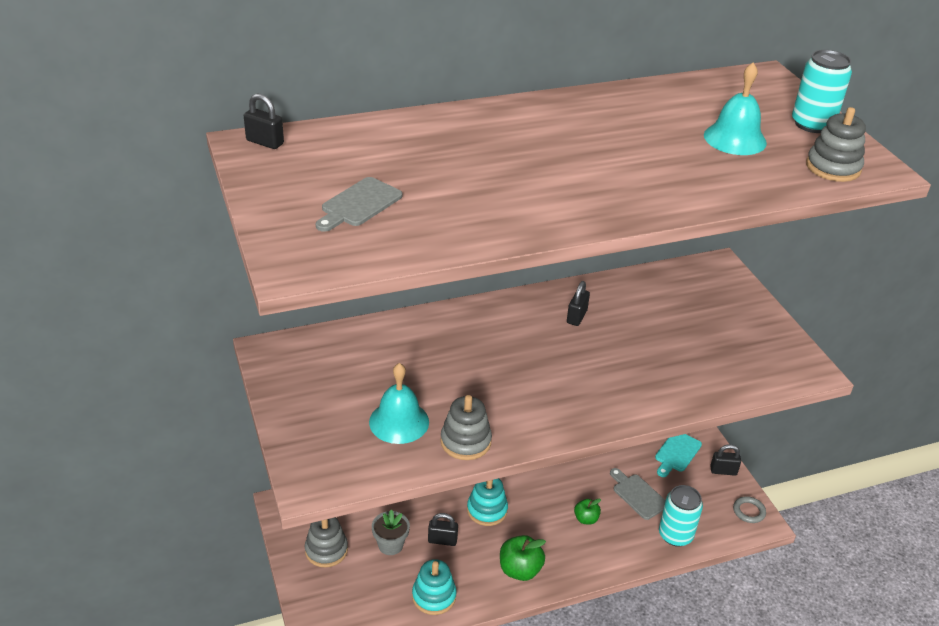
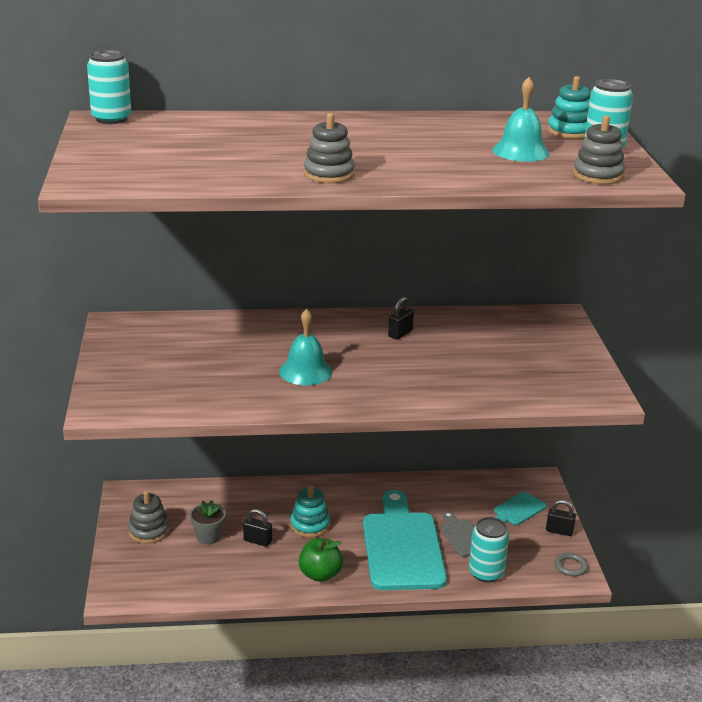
camera: 15 degrees right, 10 degrees down
(265, 142) = (111, 119): black padlock -> turquoise can
(359, 204) = (158, 157): grey cutting board -> none
(399, 421) = (197, 381): turquoise bell -> turquoise bell (305, 371)
(434, 596) = (230, 580): turquoise stacking toy -> turquoise stacking toy (570, 131)
(465, 441) = (248, 402): grey stacking toy -> grey stacking toy (329, 174)
(586, 519) = (402, 546): green apple -> turquoise cutting board

